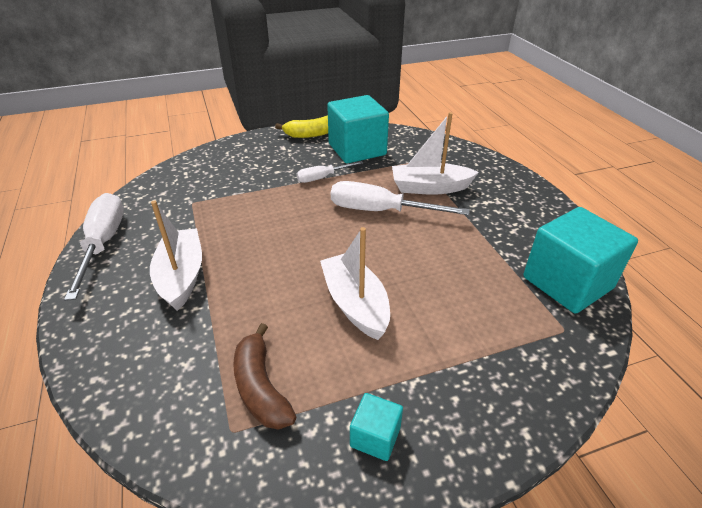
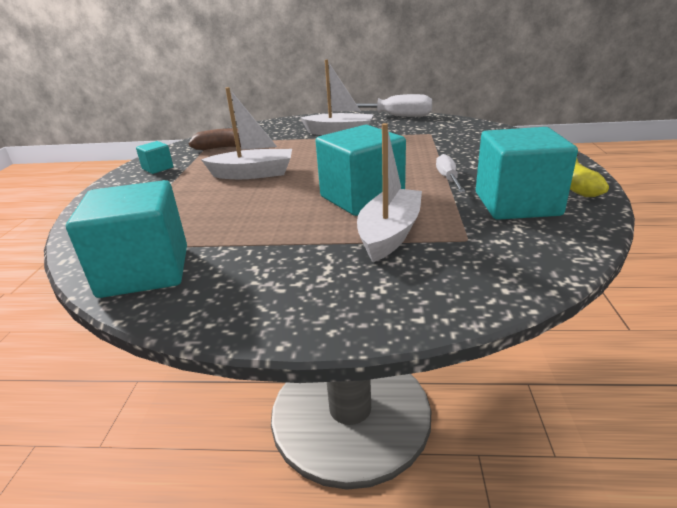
camera: 115 degrees right, 10 degrees down
(380, 211) = (362, 198): white screwdriver -> turquoise cube

